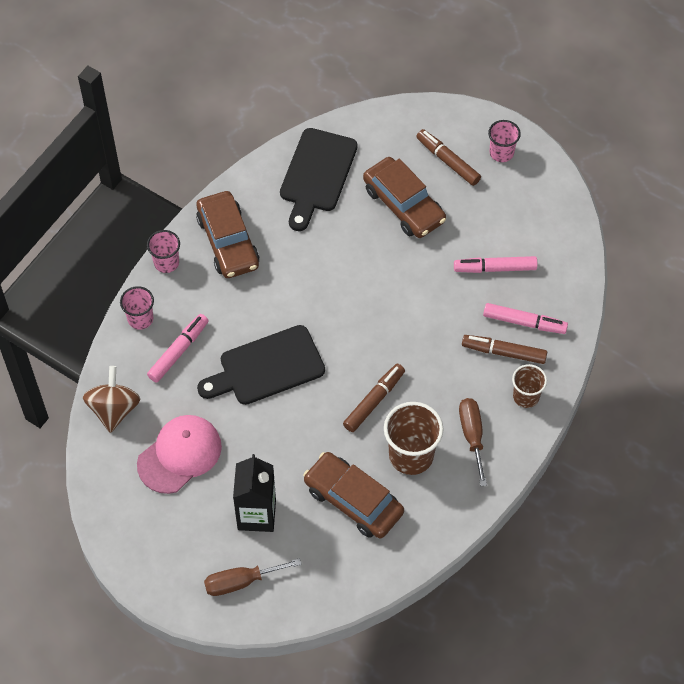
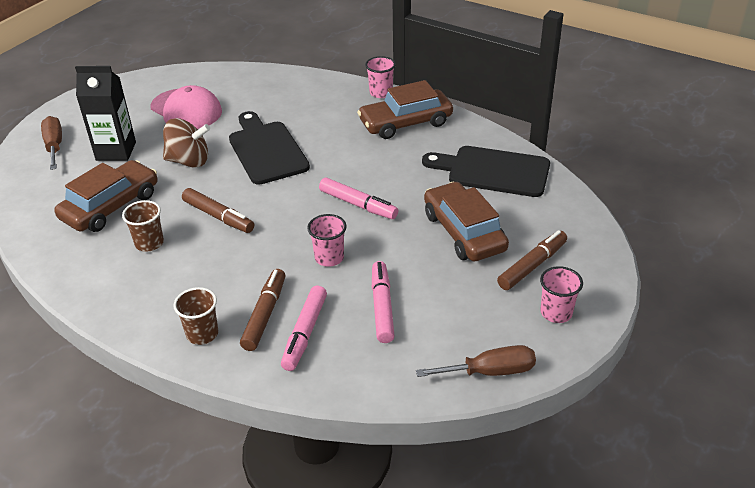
camera: 90 degrees right, 20 degrees down
(114, 409) = (236, 77): brown spinning top -> brown spinning top (189, 161)
(140, 319) = (323, 84): pink cup -> pink cup (329, 258)
(178, 351) = (289, 104): pink marker -> pink marker (358, 205)
(403, 205) = (464, 232): brown car -> brown car turned 105 degrees clockwise
(411, 455) = (149, 243): brown cup -> brown cup, size x0.60
(472, 436) = (161, 288): brown screwdriver -> brown screwdriver (490, 371)

